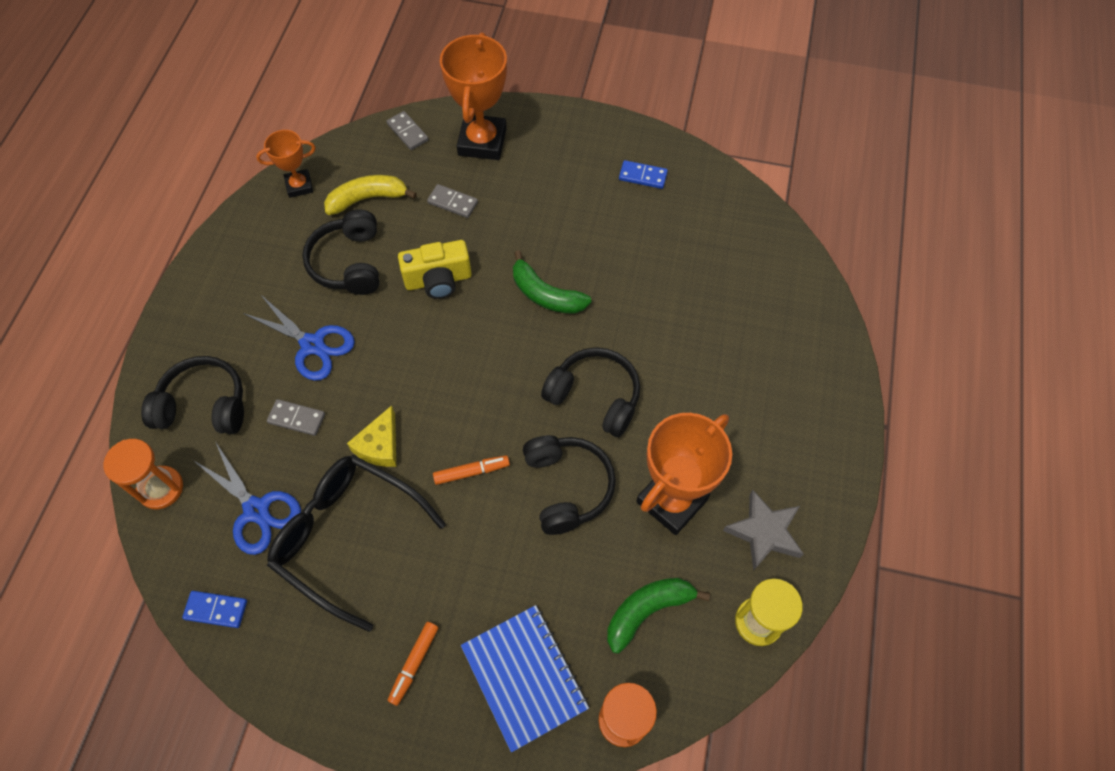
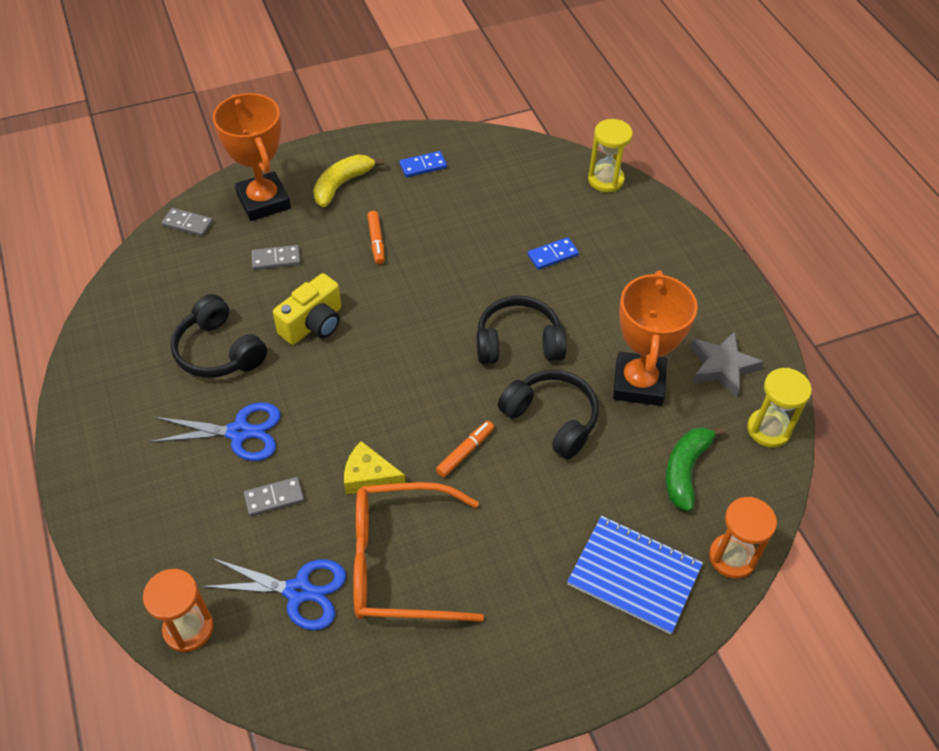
camera: 35 degrees left, 10 degrees down
(204, 405) = (173, 537): black headphones -> none
(216, 609) = (328, 693): blue domino -> blue domino (552, 255)
(299, 186) = (117, 313): orange trophy -> none
(347, 537) = (400, 563): black glasses -> orange glasses
(367, 199) = (193, 292): yellow banana -> yellow banana (342, 185)
(380, 445) = (369, 476): yellow cheese -> yellow cheese turned 120 degrees clockwise
(414, 664) = (539, 622): orange marker -> orange marker (376, 241)
(546, 294) = (416, 289): green banana -> none
(804, 278) = (605, 180): none -> yellow hourglass

